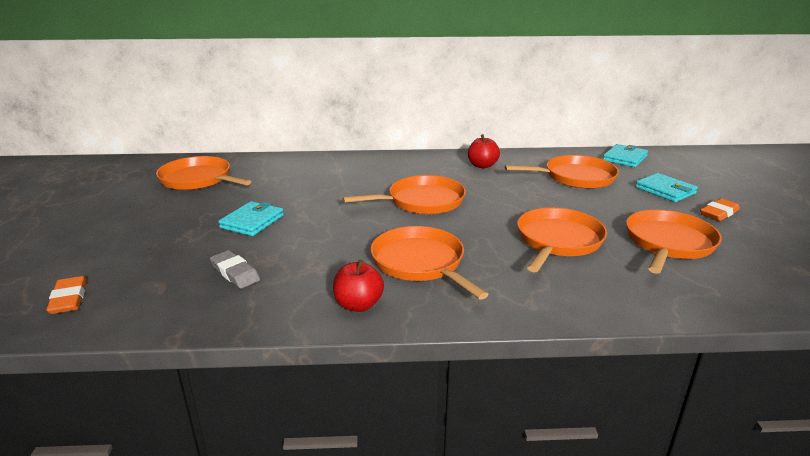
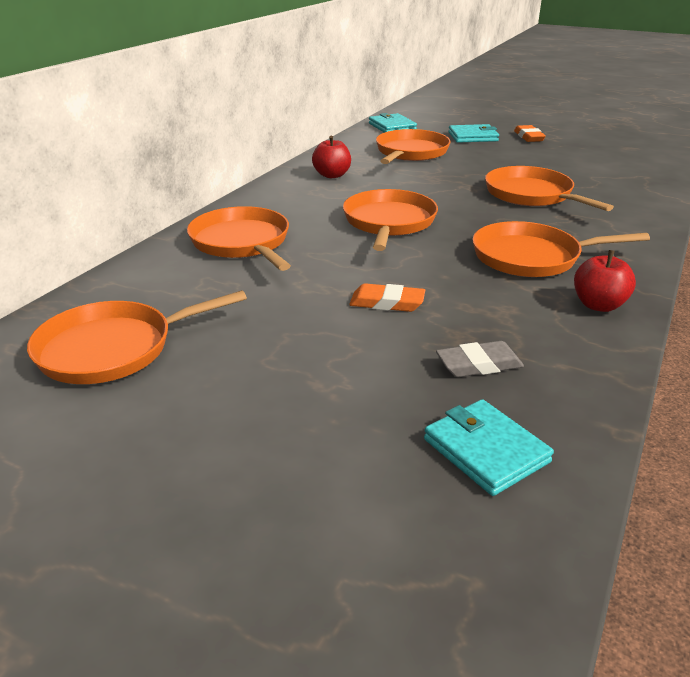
camera: 60 degrees left, 5 degrees up
(69, 299) = (463, 525): orange eraser -> orange eraser (387, 303)
(252, 222) = (335, 329): turquoise wallet -> turquoise wallet (485, 450)
(668, 243) = (564, 165): orange pan -> orange pan (242, 242)

